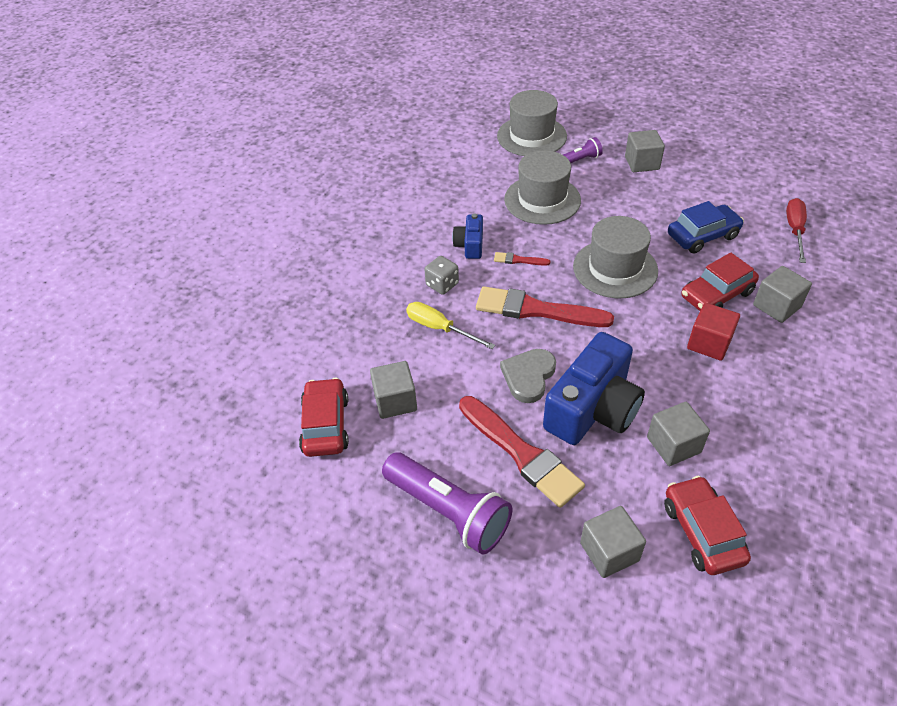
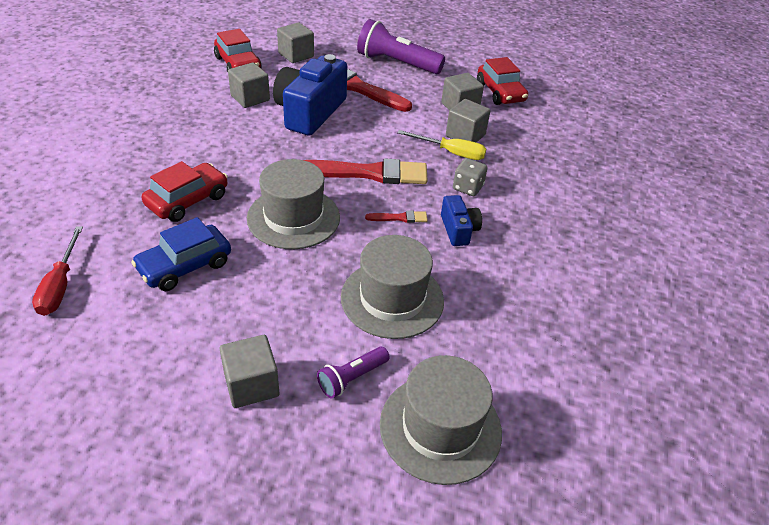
camera: 160 degrees right, 5 degrees down
(528, 376) = (364, 127): grey heart -> none
(709, 343) = (207, 159): red cube -> none
(776, 306) = (128, 195): grey cube -> grey cube (465, 135)

